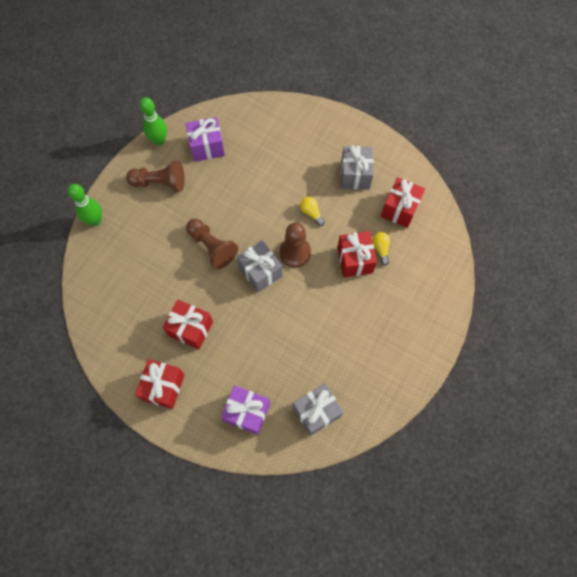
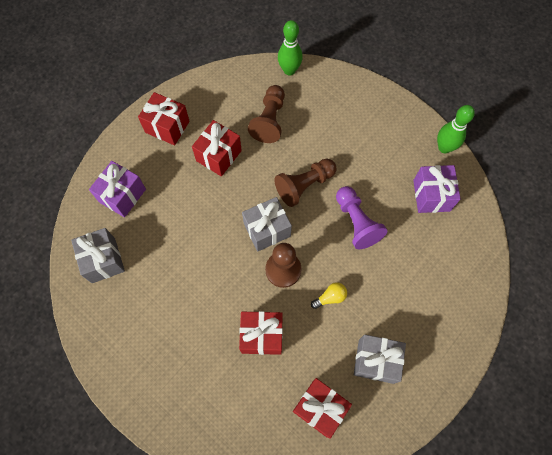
camera: 100 degrees right, 0 degrees up
(95, 220) = (352, 82): green bowling pin -> green bowling pin (289, 70)
(160, 183) = (389, 144): brown pawn -> brown pawn (269, 120)
(241, 201) = (356, 222): none -> purple pawn
(380, 249) = (270, 370): yellow light bulb -> none

